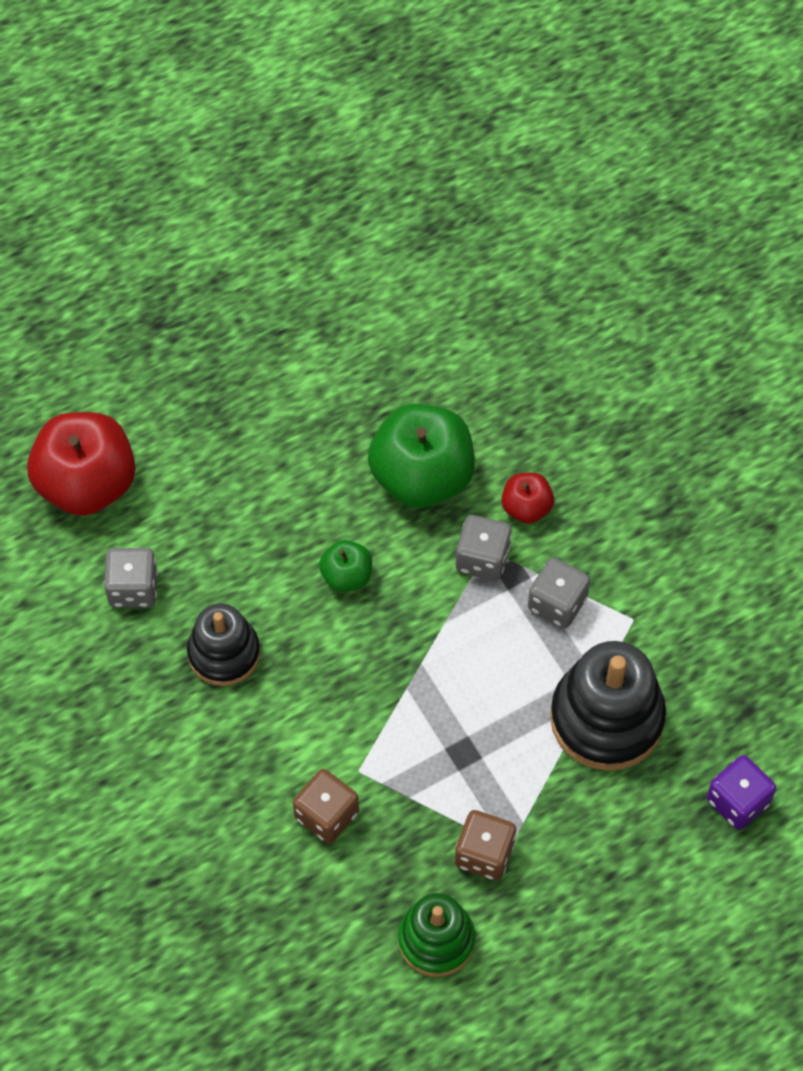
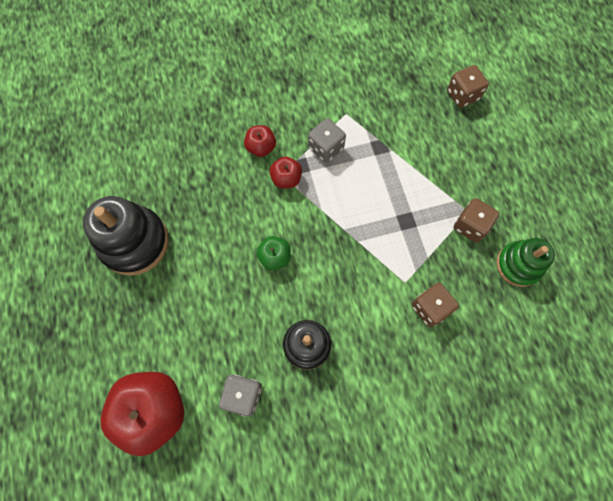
camera: 75 degrees left, 10 degrees up
(422, 477) = (222, 198): green apple -> none
(482, 559) = (286, 179): grey dice -> red apple
(606, 718) = (401, 142): black stacking toy -> black stacking toy (134, 242)
(737, 801) = (462, 95): purple dice -> brown dice

